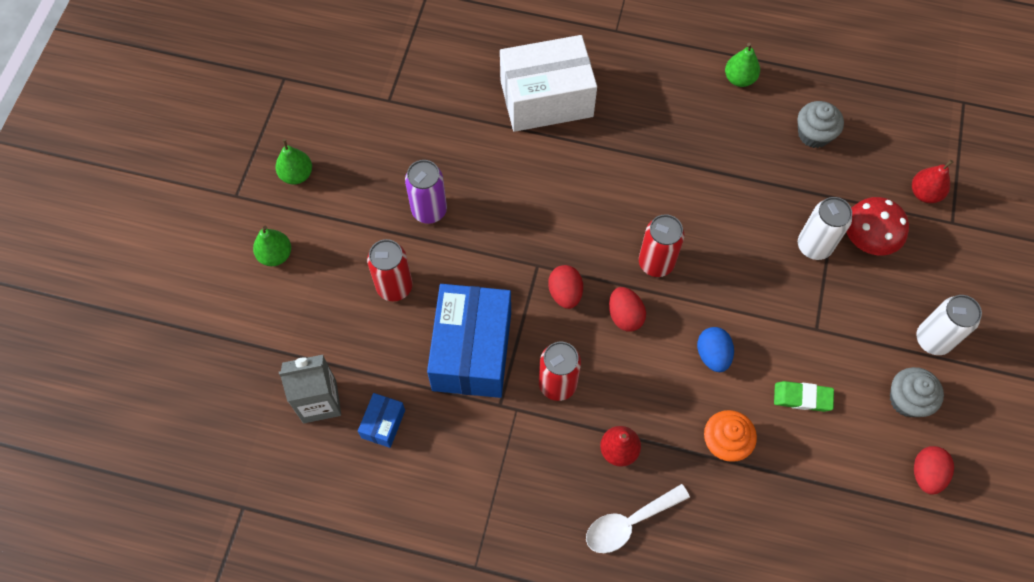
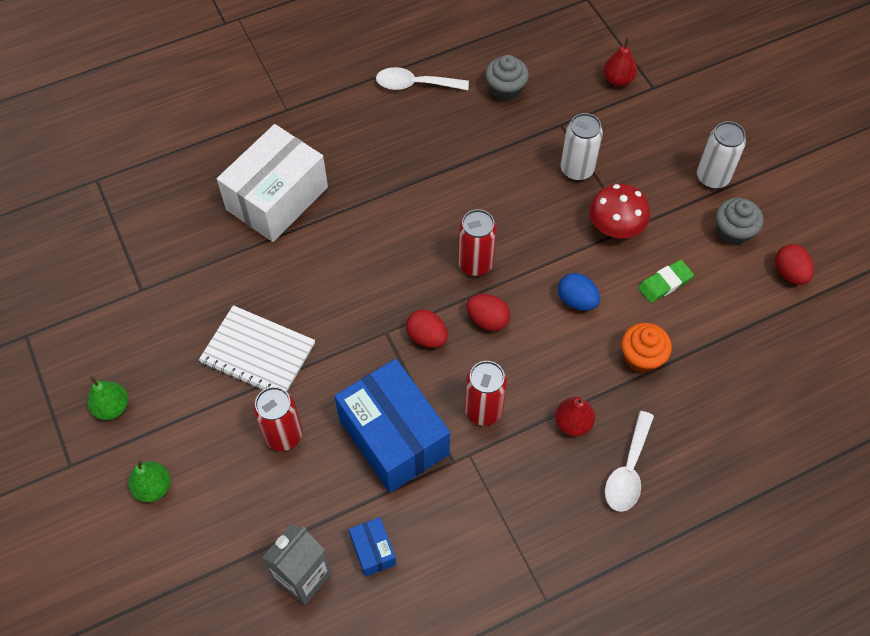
camera: 40 degrees left, 5 degrees down
(429, 210) = (258, 353): purple can -> white notebook
(739, 79) = (415, 84): green pear -> white spoon
(868, 239) = (608, 138): red mushroom -> red mushroom (615, 226)

